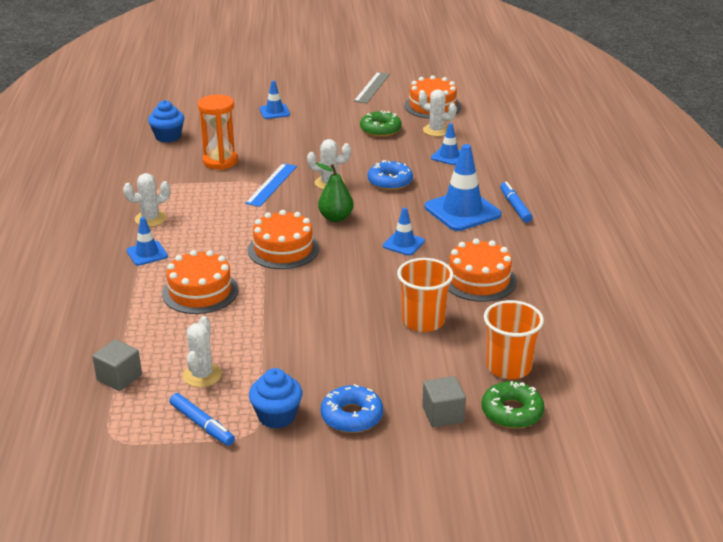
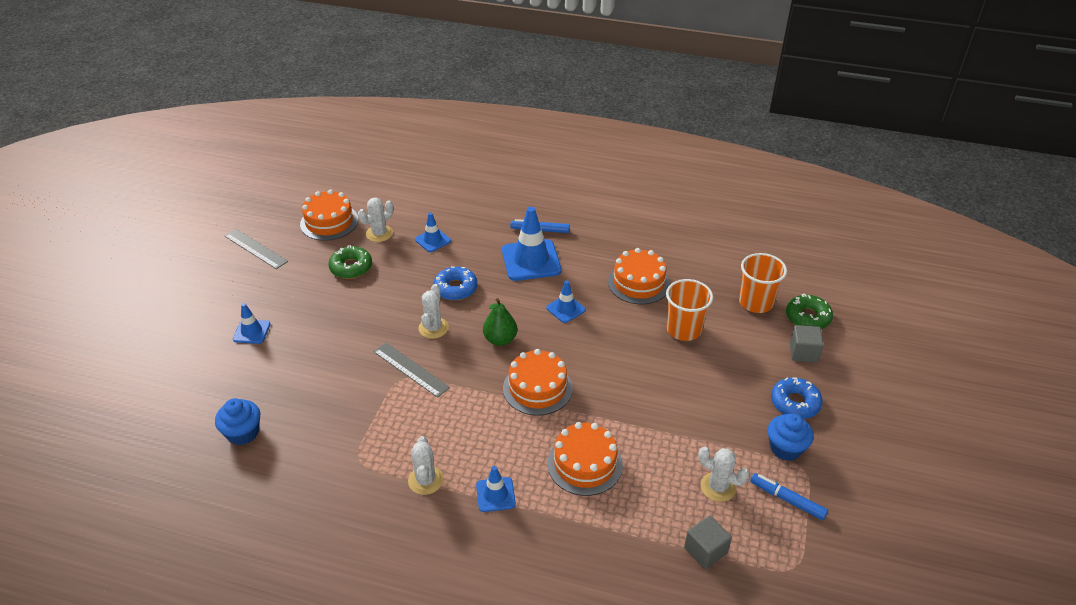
camera: 70 degrees left, 10 degrees up
(202, 425) = (787, 500): blue marker -> blue marker turned 120 degrees counterclockwise
(220, 161) = (335, 399): orange hourglass -> none
(271, 184) = (411, 369): blue ruler -> grey ruler

